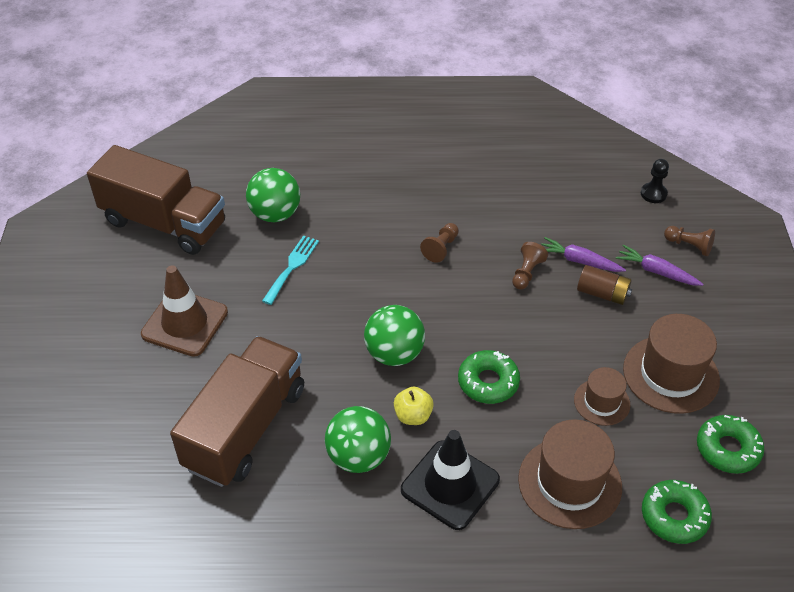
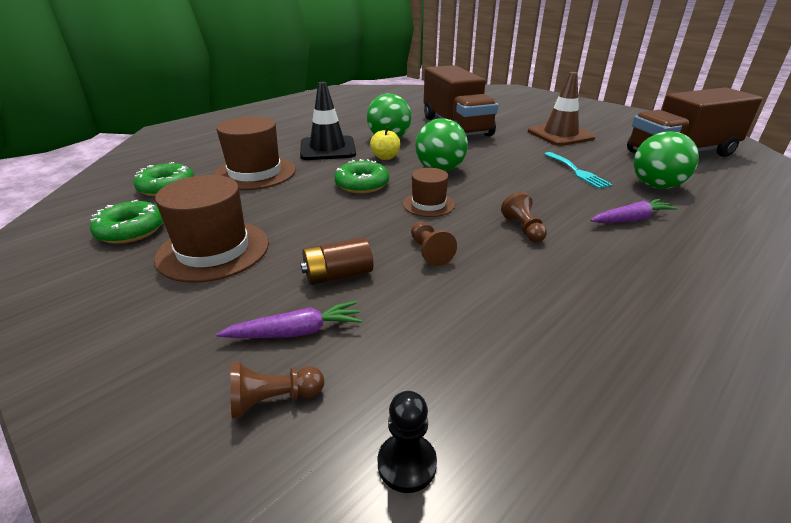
camera: 135 degrees right, 15 degrees down
(579, 261) = (395, 290): purple carrot -> purple carrot (631, 219)
(601, 402) = (265, 210): brown hat -> brown hat (428, 204)

